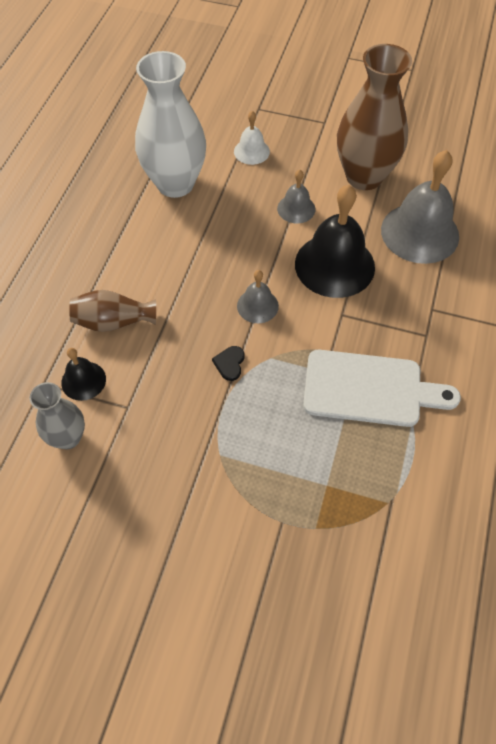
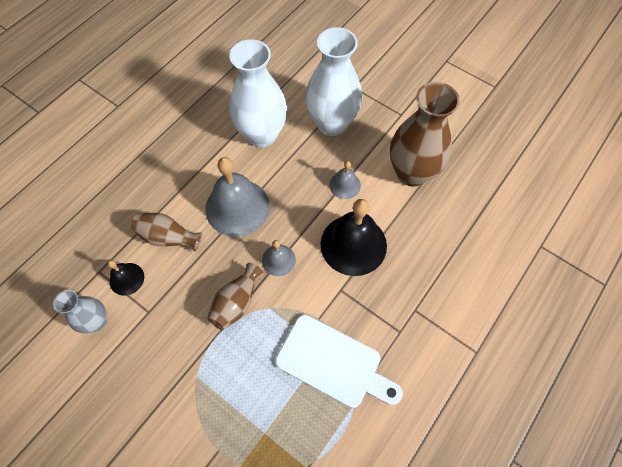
camera: 20 degrees right, 5 degrees up
(230, 363) = (236, 302): black heart -> brown vase
(251, 151) = (332, 124): white bell -> white vase
(419, 232) = (435, 238): grey bell -> grey bell (237, 207)

